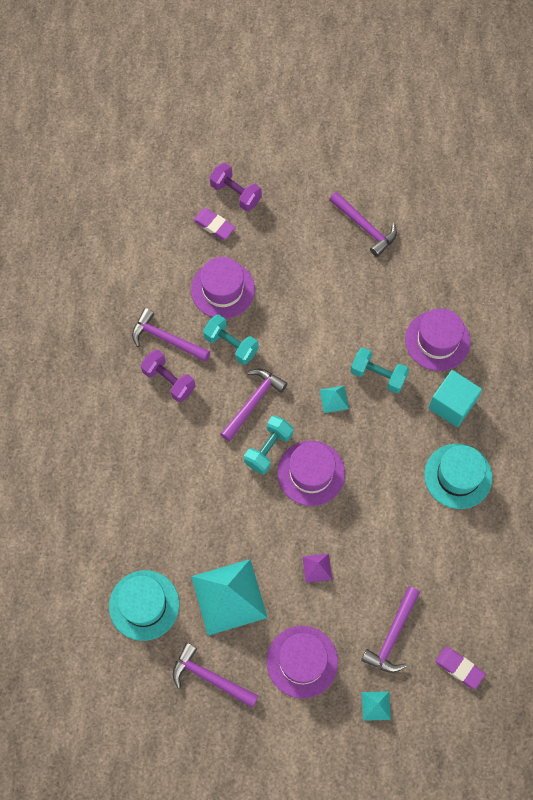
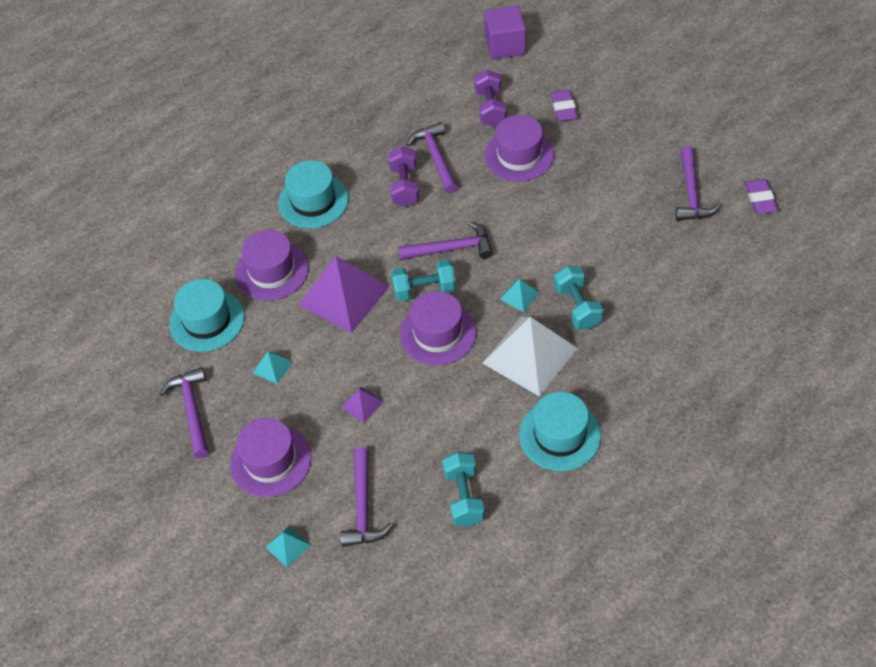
camera: 50 degrees right, 15 degrees down
(115, 447) = (313, 201): none -> turquoise hat
(117, 204) = (505, 45): none -> purple cube
(218, 501) = (343, 295): none -> purple pyramid
(229, 596) = (272, 367): turquoise pyramid -> turquoise pyramid, size x0.43
(231, 345) = (481, 197): turquoise dumbbell -> turquoise dumbbell (464, 497)
(236, 193) = (607, 98): purple dumbbell -> purple dumbbell (490, 108)
(384, 437) = (529, 355): none -> white pyramid
(393, 635) = (363, 506): purple hammer -> purple hammer turned 75 degrees counterclockwise
(437, 340) = (660, 320): purple hat -> purple hat (272, 271)
(452, 404) = (618, 377): turquoise cube -> none
(459, 668) = (388, 582): purple eraser -> purple eraser (760, 199)

